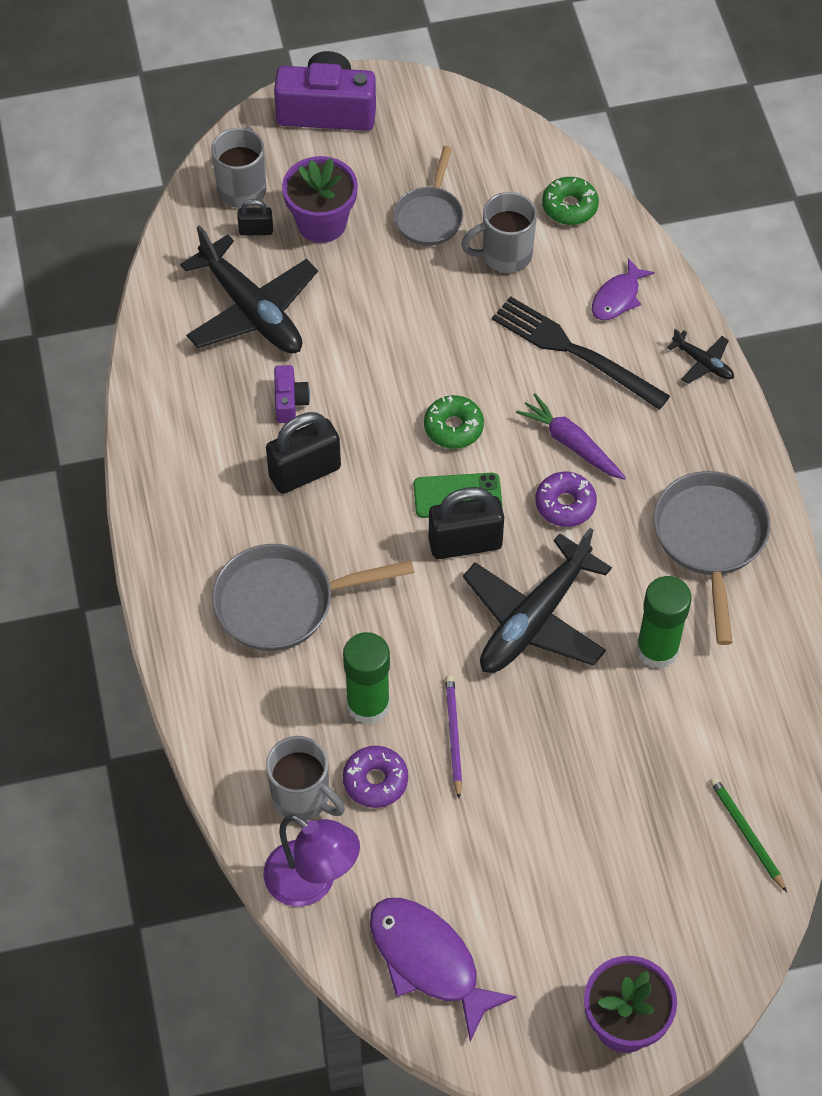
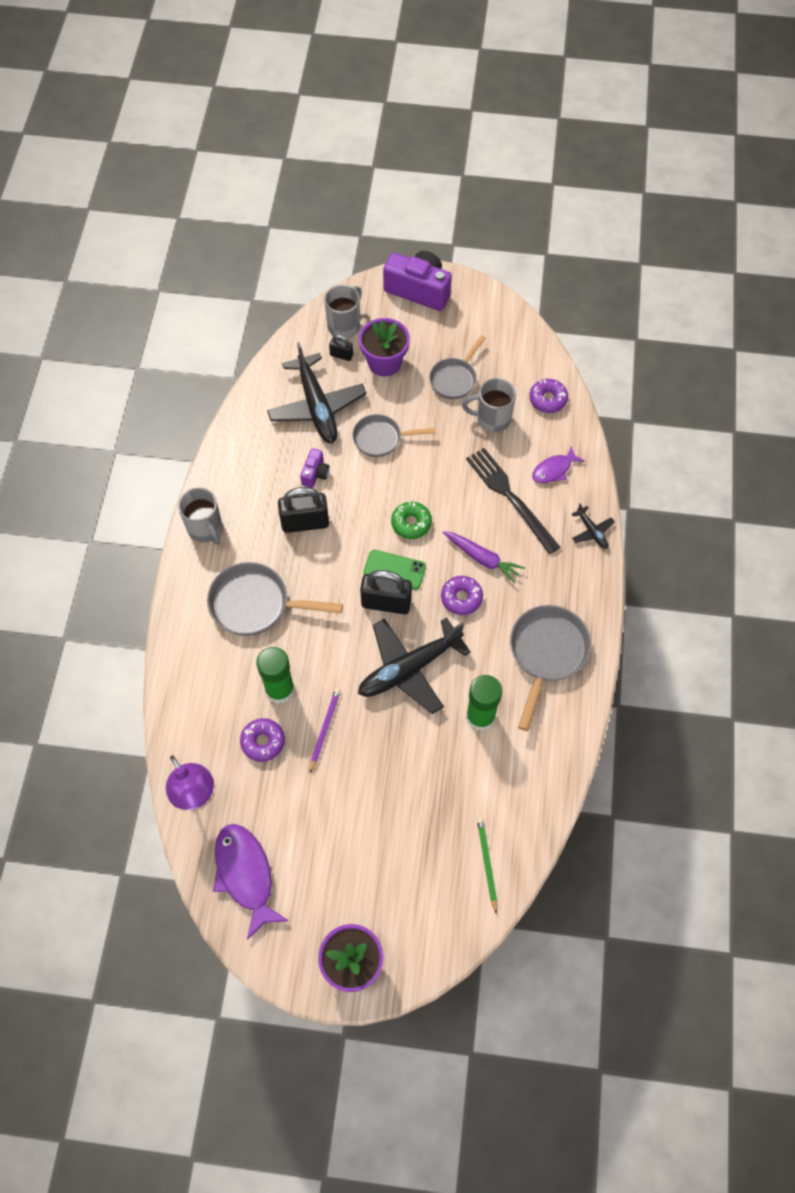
camera: 20 degrees right, 5 degrees up
(302, 797) = (213, 737): grey mug -> grey mug (205, 529)
(361, 327) = (381, 438): none -> grey pan
(569, 207) = (548, 399): green donut -> purple donut
(571, 444) = (482, 558): purple carrot -> purple carrot turned 150 degrees clockwise

